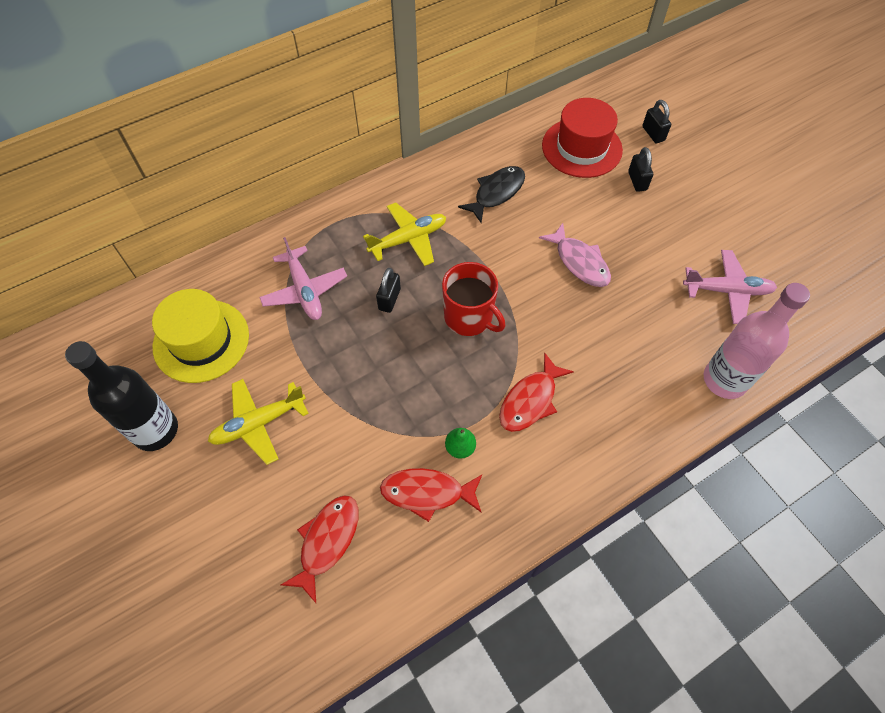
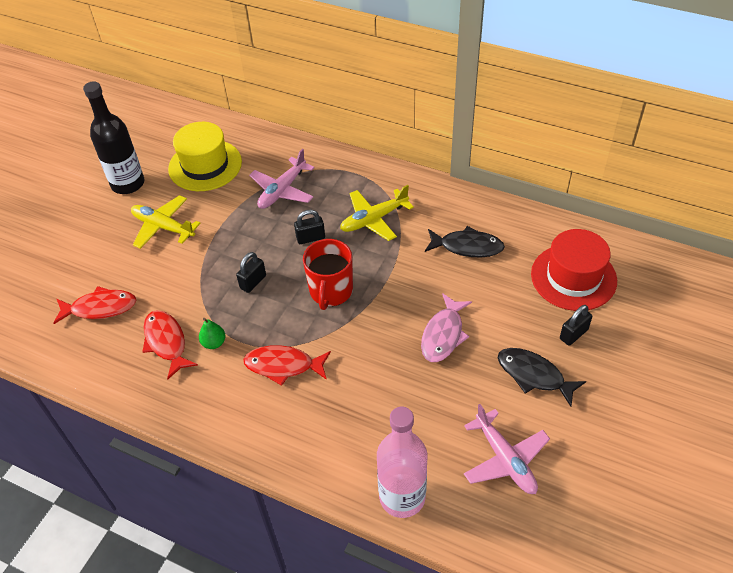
camera: 60 degrees right, 10 degrees down
(408, 239) = (374, 219): yellow plane -> yellow plane turned 120 degrees clockwise
(653, 134) = (645, 320): black padlock -> black padlock (253, 282)
(660, 228) = (534, 375): none -> black fish

